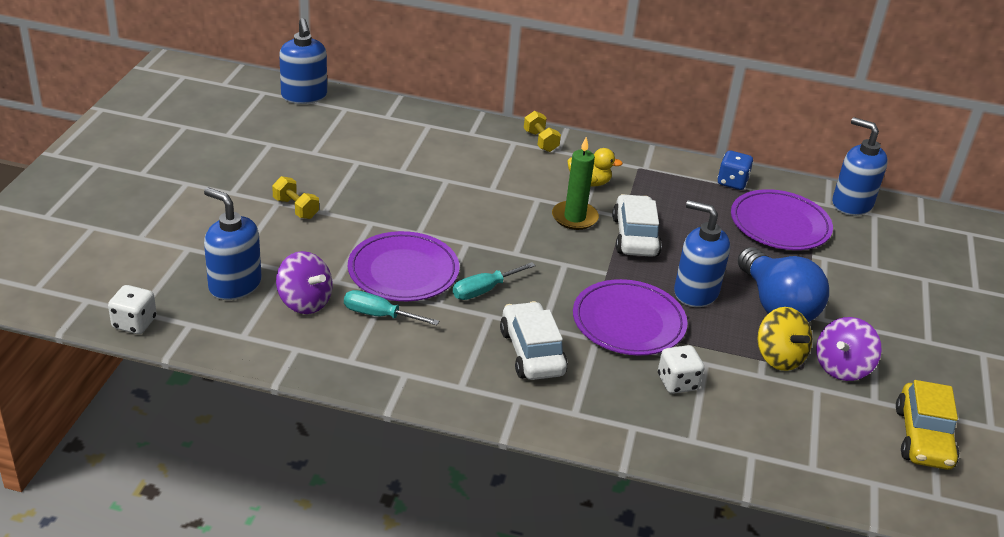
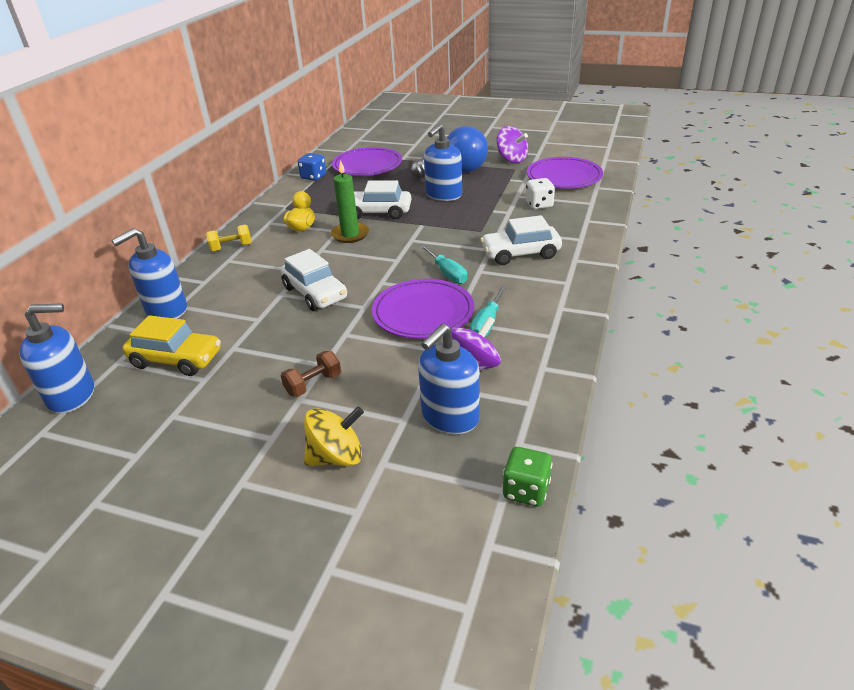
camera: 80 degrees left, 0 degrees up
(134, 323) = (526, 490): white dice -> green dice
(296, 208) = (313, 384): yellow dumbbell -> brown dumbbell
(446, 200) = (315, 293): none -> white car
(628, 322) = (479, 218): purple plate -> purple plate (564, 177)
(779, 357) = (506, 174): yellow spinning top -> yellow spinning top (336, 457)
(851, 204) = (346, 144): blue soap dispenser -> blue soap dispenser (166, 310)
(923, 438) = (564, 145): yellow car -> yellow car (176, 359)

